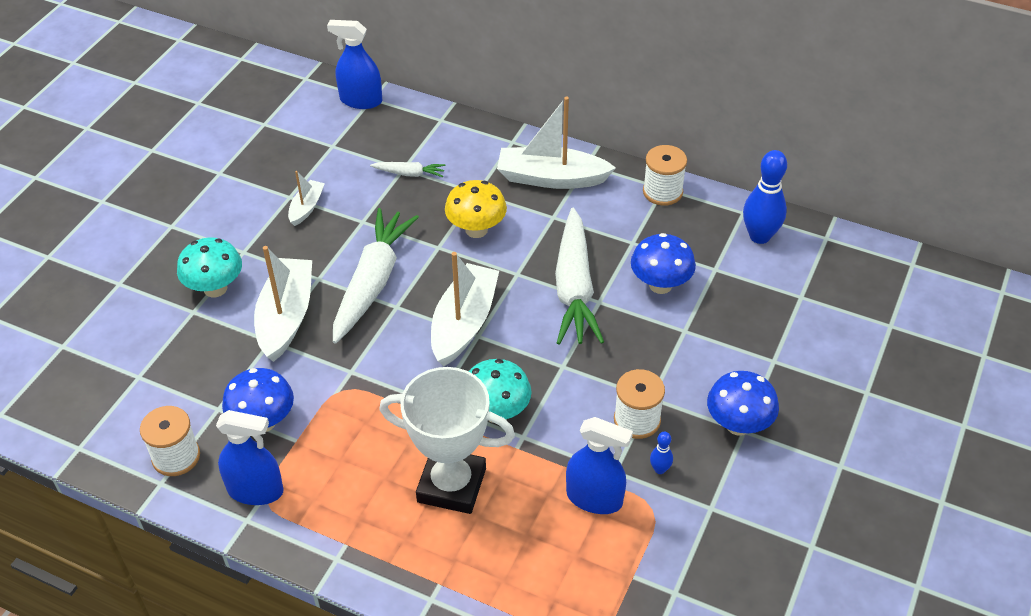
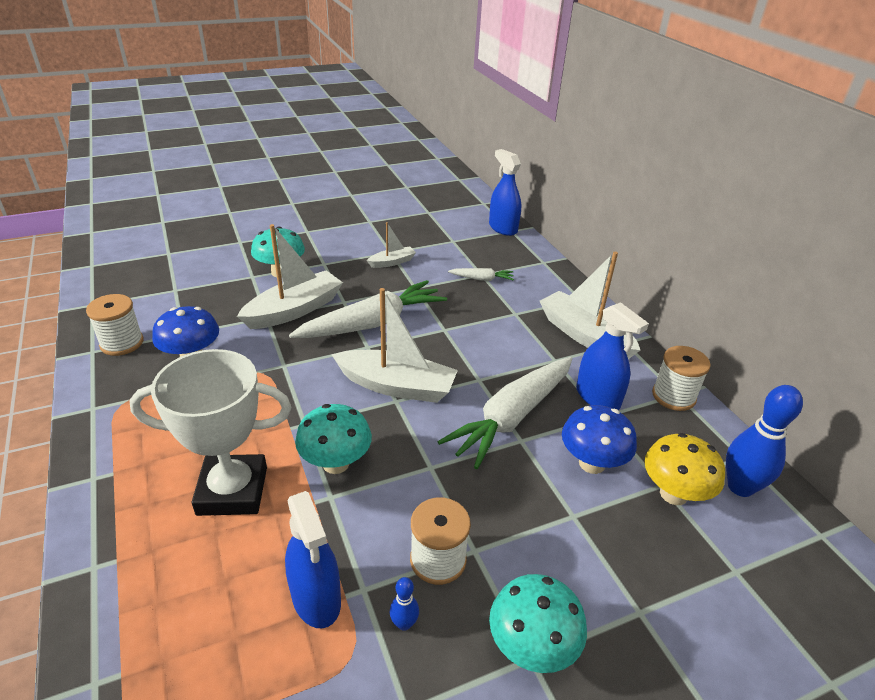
camera: 40 degrees right, 10 degrees down
(255, 490) = (125, 394): blue spray bottle -> blue spray bottle (597, 397)
(409, 173) = (482, 279): white carrot -> white carrot turned 45 degrees counterclockwise
(451, 485) = (232, 491): white trophy -> white trophy turned 60 degrees counterclockwise
(464, 323) = (397, 386): white boat -> white boat turned 45 degrees clockwise
(476, 230) = (485, 335): yellow mushroom -> yellow mushroom (673, 494)
(738, 425) = (531, 647): blue mushroom -> turquoise mushroom

